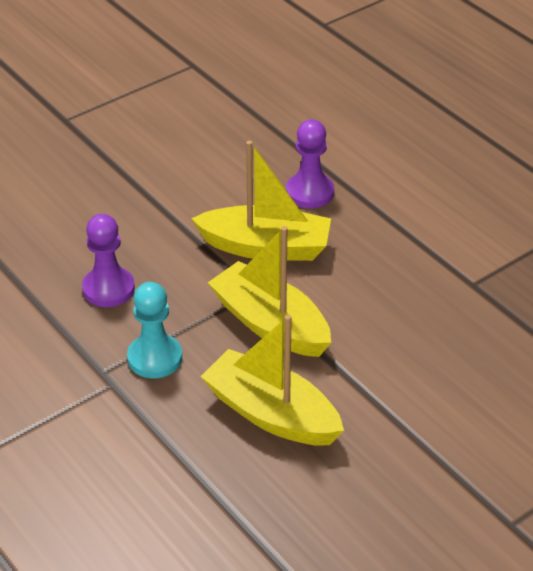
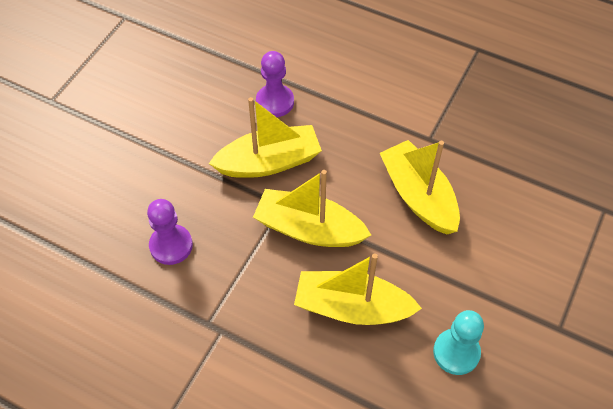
camera: 25 degrees left, 15 degrees up
(155, 358) = (240, 294): turquoise pawn -> turquoise pawn (456, 352)
(421, 335) = (418, 196): none -> yellow boat

